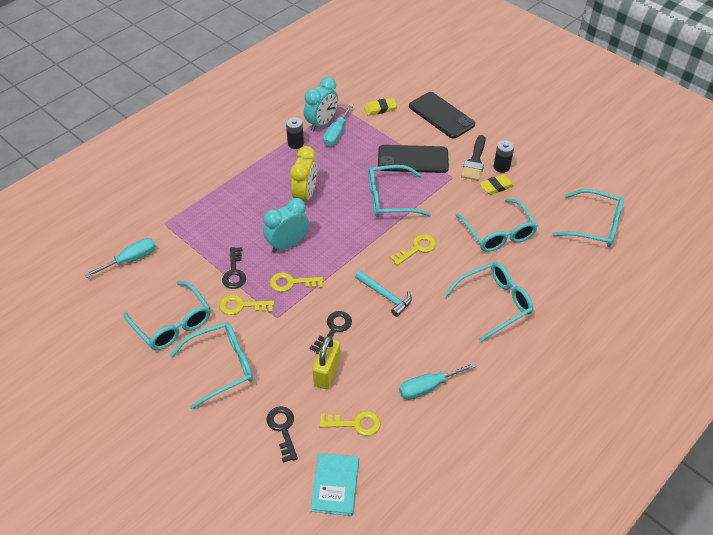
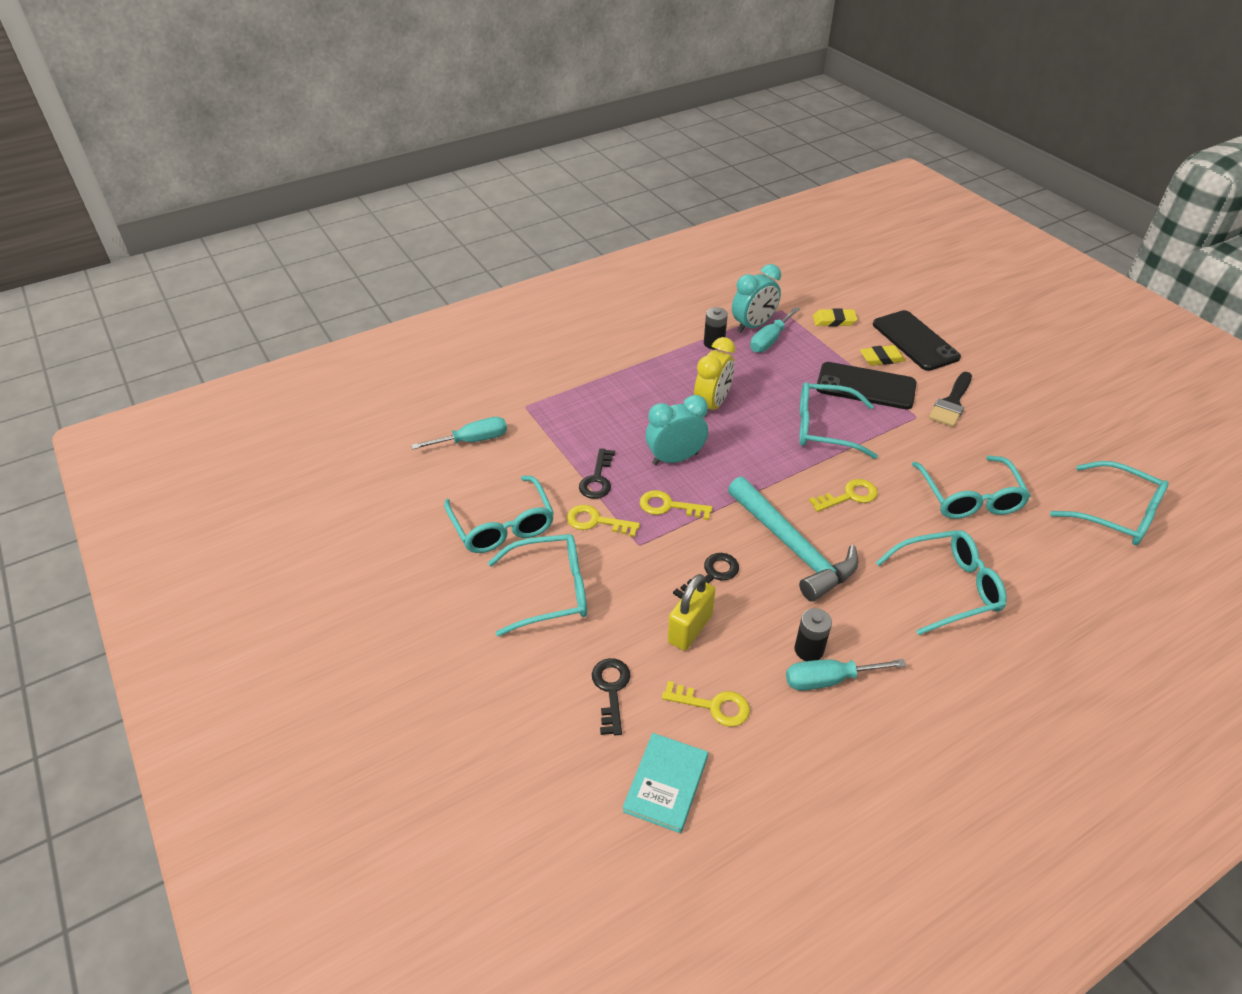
camera: 15 degrees right, 5 degrees down
(385, 296) = (792, 547): turquoise hammer -> turquoise hammer, size x1.78
(496, 186) = (977, 438): yellow eraser -> yellow eraser (881, 358)
(501, 167) = (988, 416): black battery -> black battery (809, 650)

